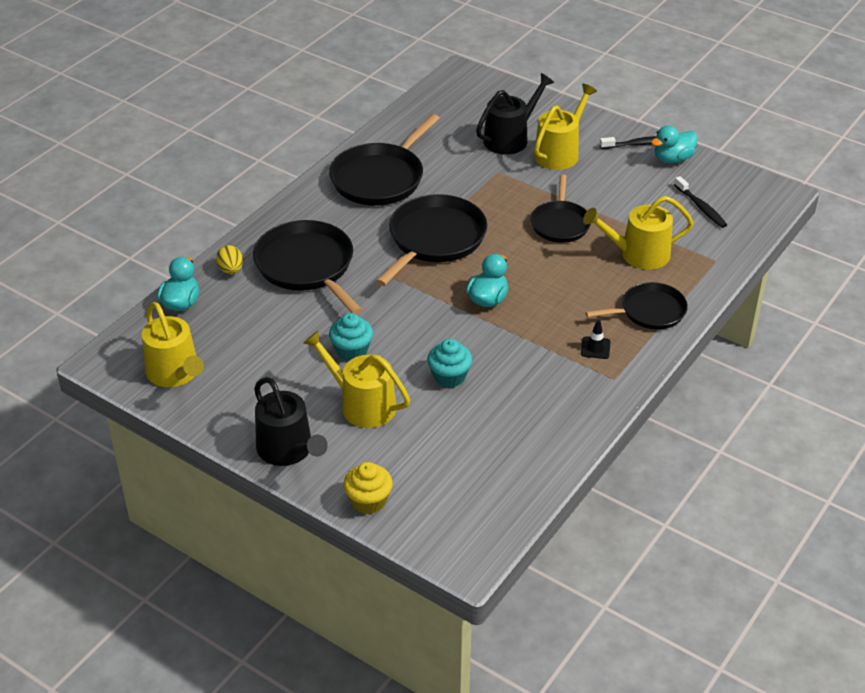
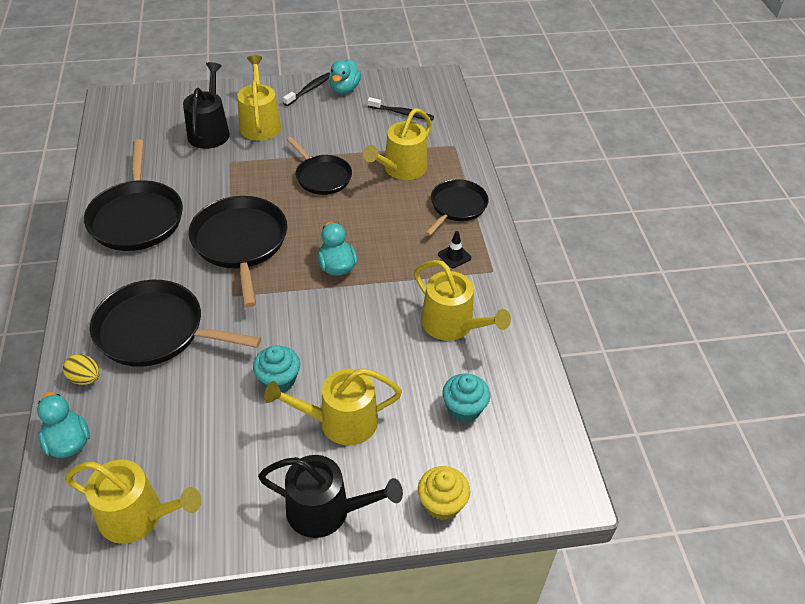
camera: 45 degrees left, 5 degrees up
(449, 376) = (380, 349): turquoise cupcake -> turquoise cupcake (464, 408)
(527, 395) = (452, 325): none -> yellow watering can

